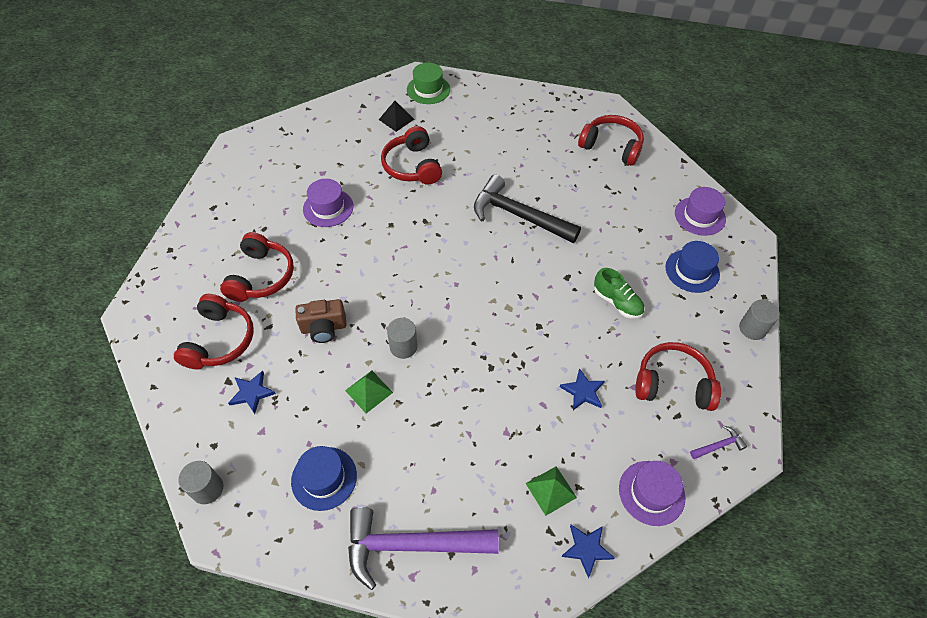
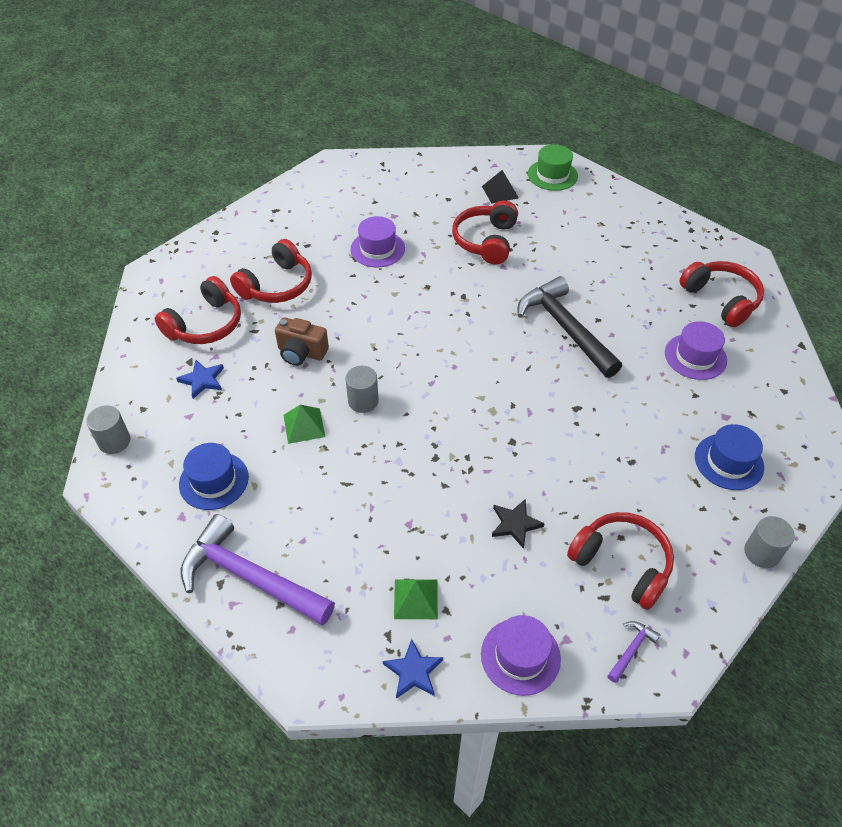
camera: 30 degrees right, 5 degrees down
(583, 391) = (515, 524): blue star -> black star
(617, 302) = (615, 455): green shoe -> none
(699, 216) = (780, 410): purple hat -> purple hat (695, 356)
(718, 445) = (631, 650): purple hammer -> purple hammer turned 60 degrees counterclockwise

